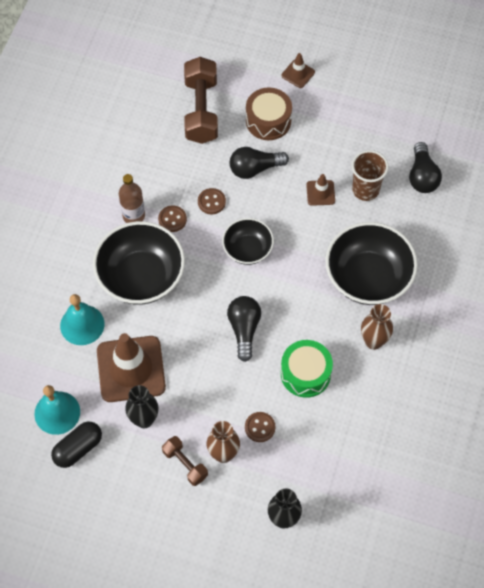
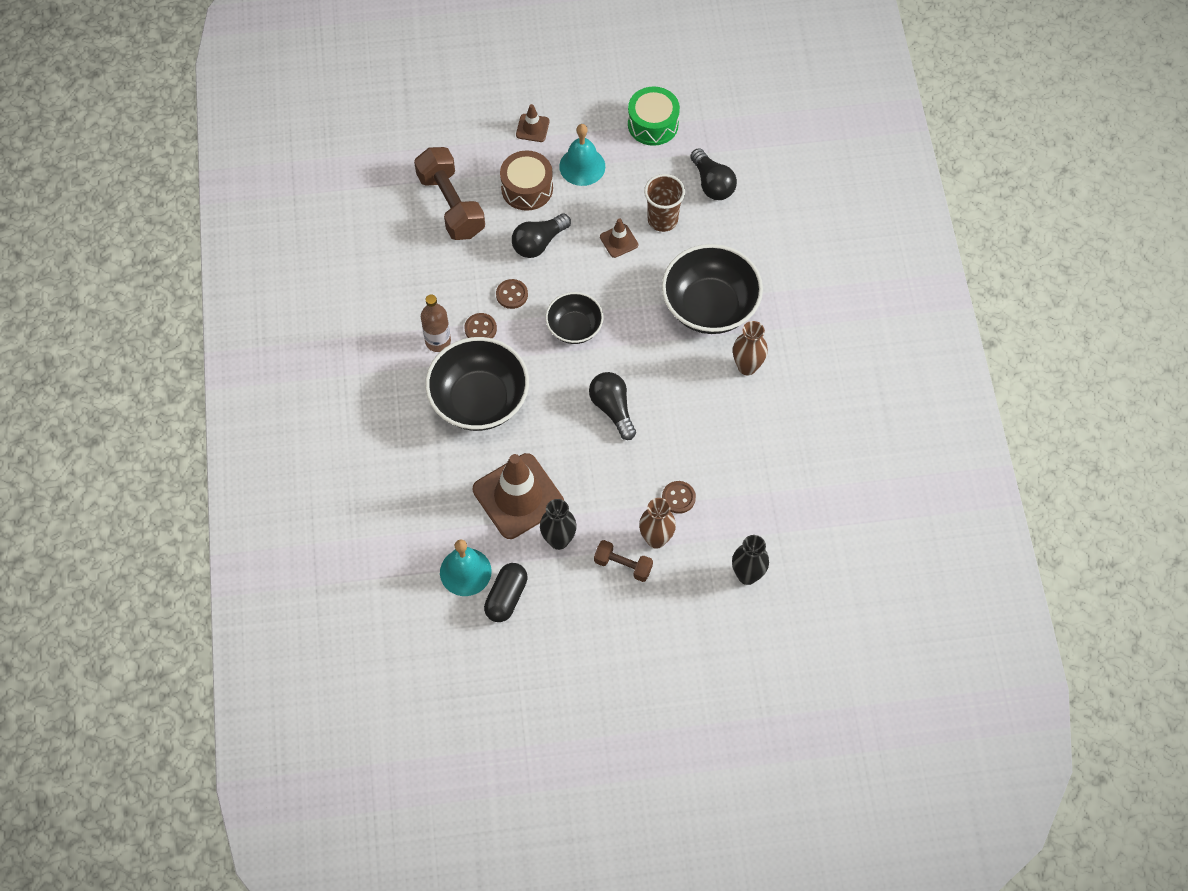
camera: 25 degrees left, 0 degrees up
(82, 324) = (443, 473): turquoise bell -> turquoise bell (582, 166)
(305, 373) = (696, 426): green drum -> green drum (653, 124)

